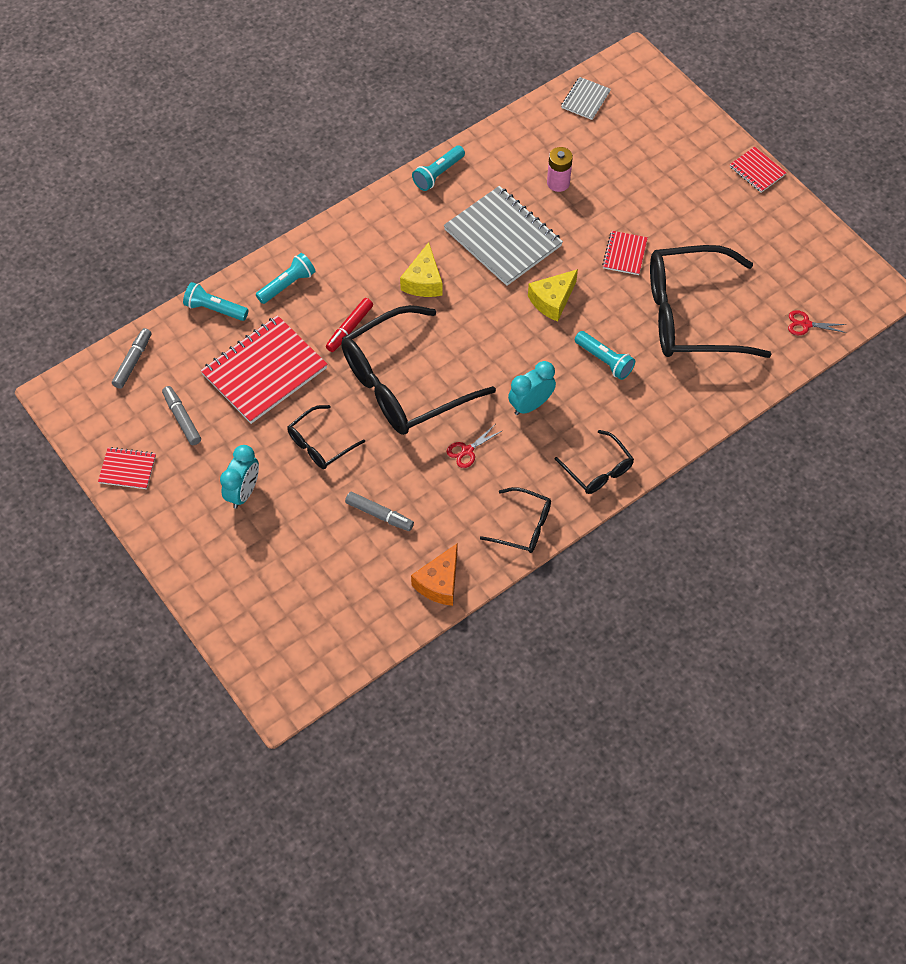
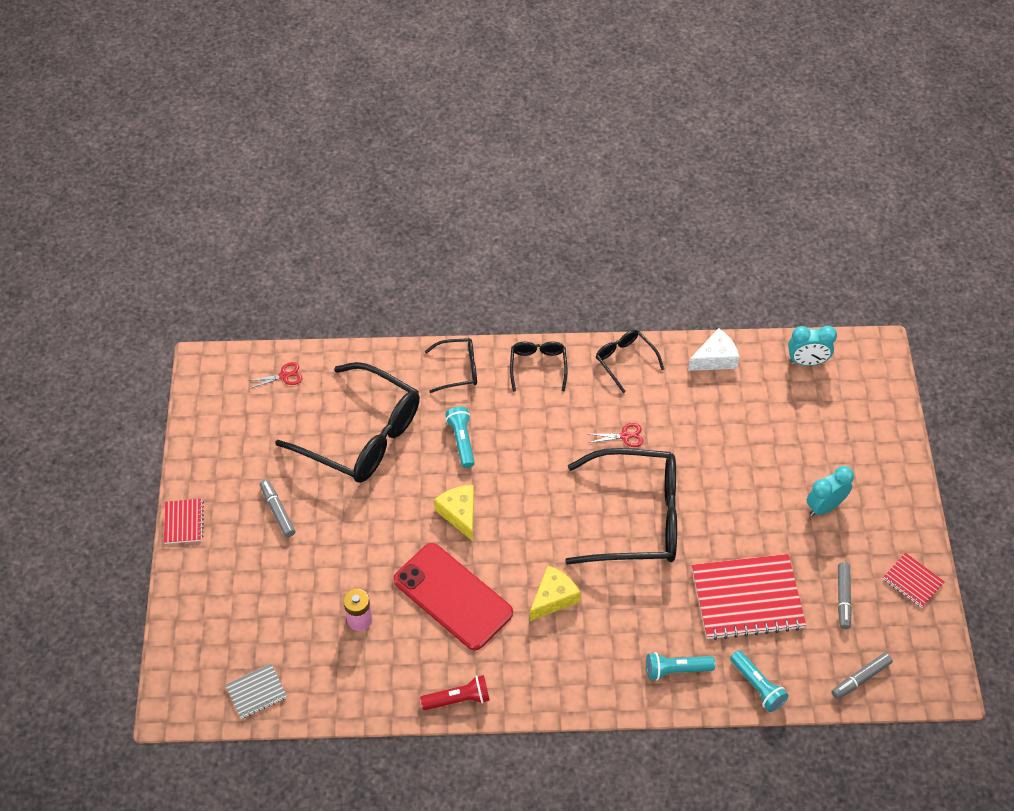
camera: 145 degrees left, 5 degrees down
(320, 444) = (738, 508): black glasses -> black glasses (458, 369)
(349, 328) = (648, 593): red marker -> none
(379, 514) = (727, 429): grey marker -> grey marker (277, 511)
(438, 174) = (458, 699): turquoise flashlight -> red flashlight
(439, 582) = (715, 359): orange cheese -> white cheese
(503, 238) = (453, 596): grey notebook -> red phone
(530, 405) = (548, 441): turquoise clock -> turquoise clock (807, 361)
(552, 300) = (459, 514): yellow cheese -> yellow cheese turned 105 degrees counterclockwise
(624, 254) = (365, 517): red notebook -> none
(806, 324) = (284, 376): red scissors -> red scissors turned 60 degrees counterclockwise

